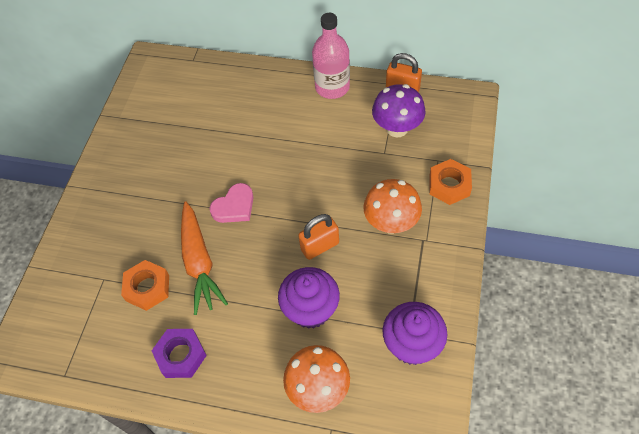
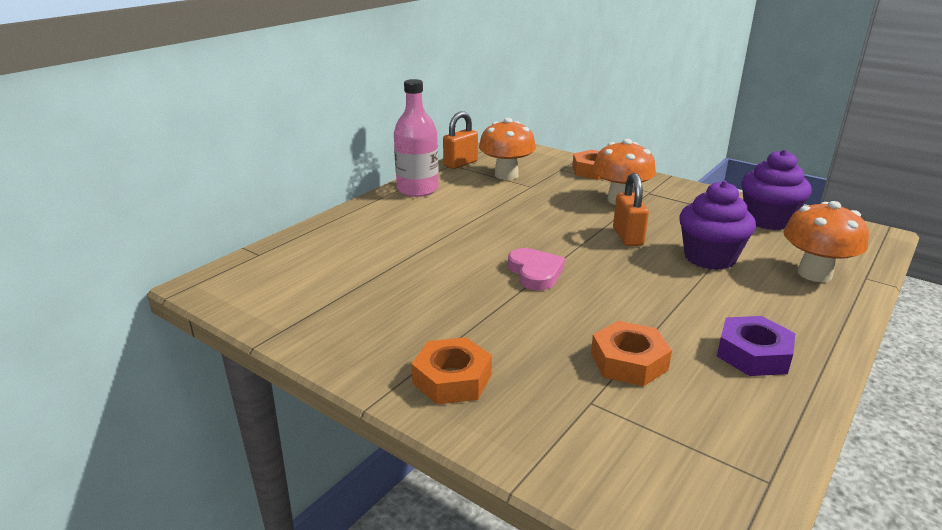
camera: 70 degrees left, 30 degrees down
(101, 210) = (452, 379): none -> orange nut
(199, 262) = (607, 312): orange carrot -> none
(397, 128) = (506, 175): purple mushroom -> orange mushroom

